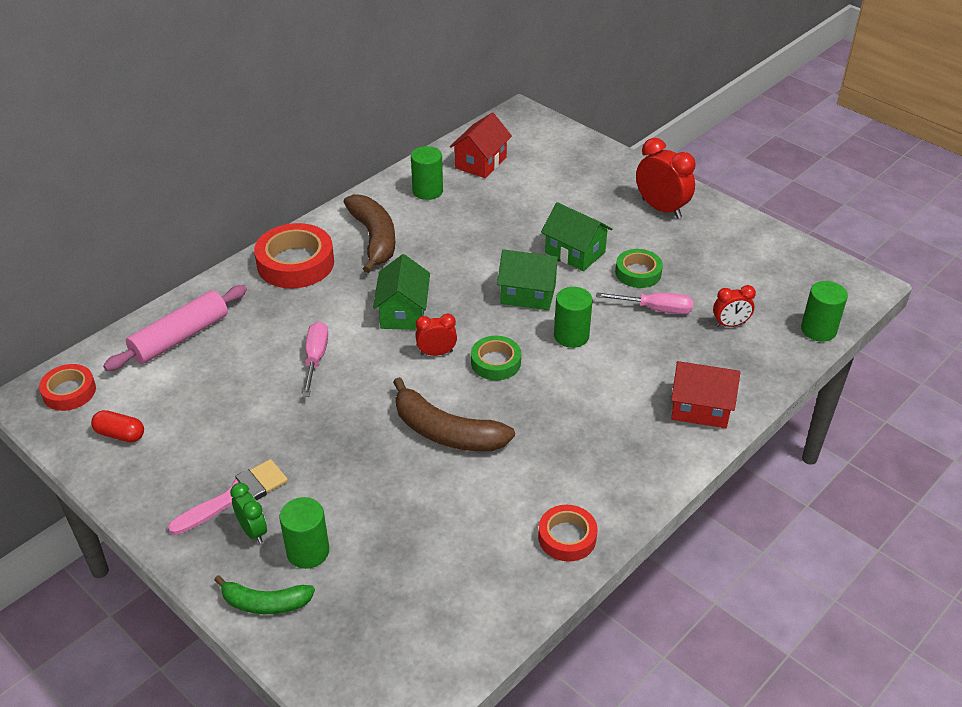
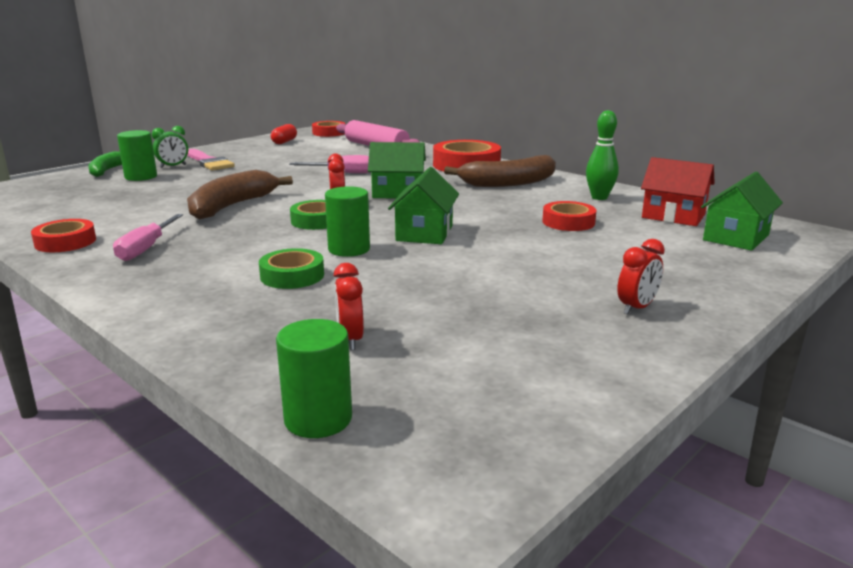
camera: 90 degrees right, 20 degrees down
(427, 191) = (599, 197): green cylinder -> green bowling pin
(497, 215) = (568, 222): none -> red tape
(575, 252) = (507, 254): green house -> green house (736, 237)
(638, 273) = (470, 286): green tape -> green tape (292, 275)
(656, 309) = (391, 293): pink screwdriver -> pink screwdriver (145, 249)
(661, 208) = (636, 308): red clock -> red clock, size x0.58
(700, 408) = (190, 308): red house -> none

